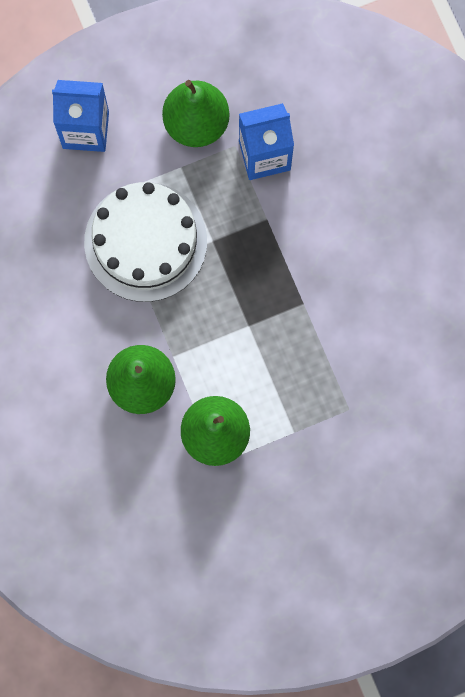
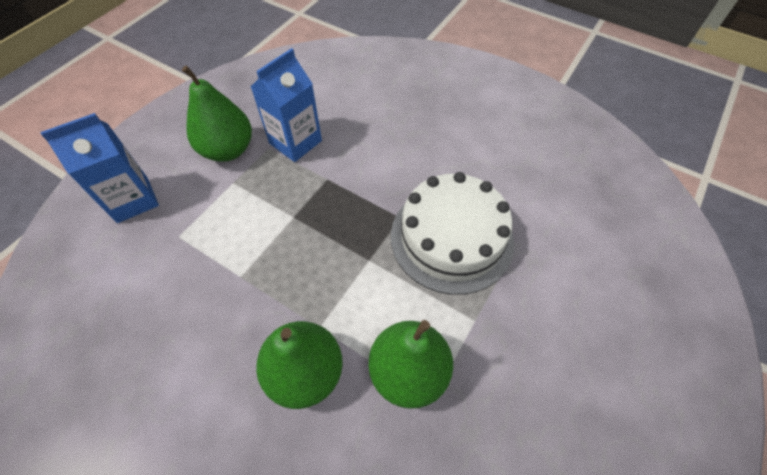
camera: 35 degrees left, 20 degrees down
(145, 242) = (234, 250): white cake -> white cake (451, 238)

